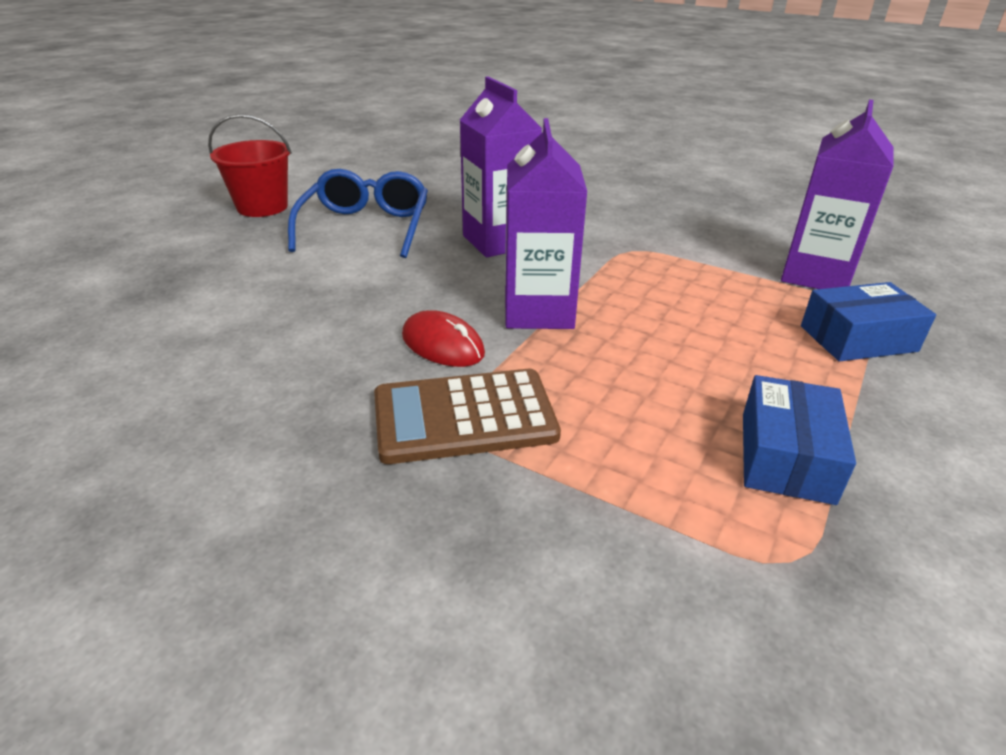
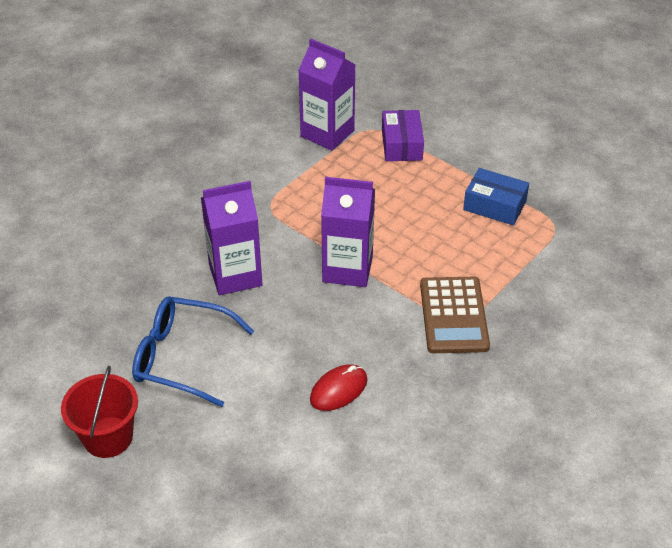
camera: 80 degrees left, 10 degrees up
(442, 345) = (380, 319): red mouse -> red mouse (338, 390)
(858, 339) = (402, 144): blue box -> purple box

